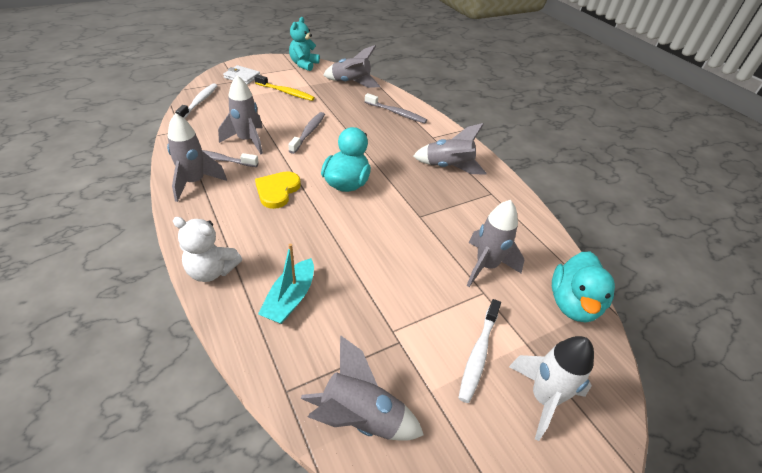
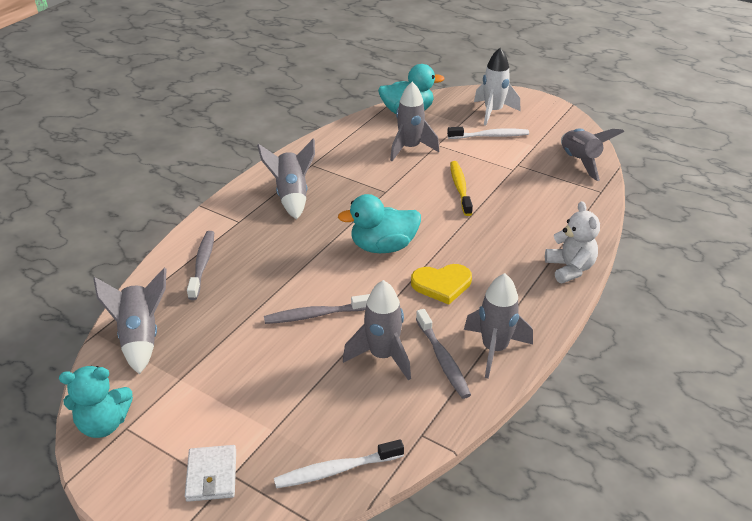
camera: 115 degrees left, 5 degrees down
(286, 92) = (226, 391): yellow toothbrush -> yellow toothbrush (460, 188)
(290, 299) = (543, 219): turquoise boat -> none

